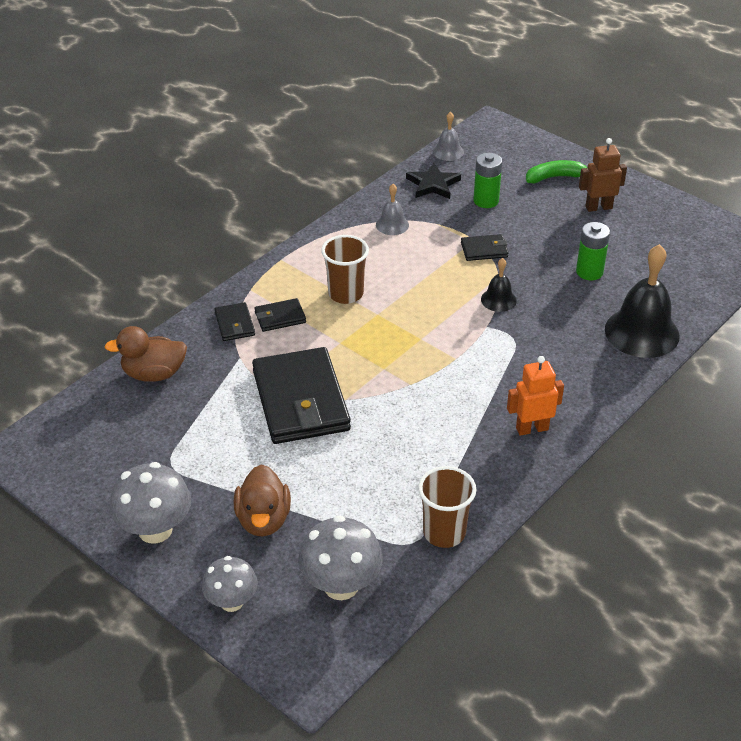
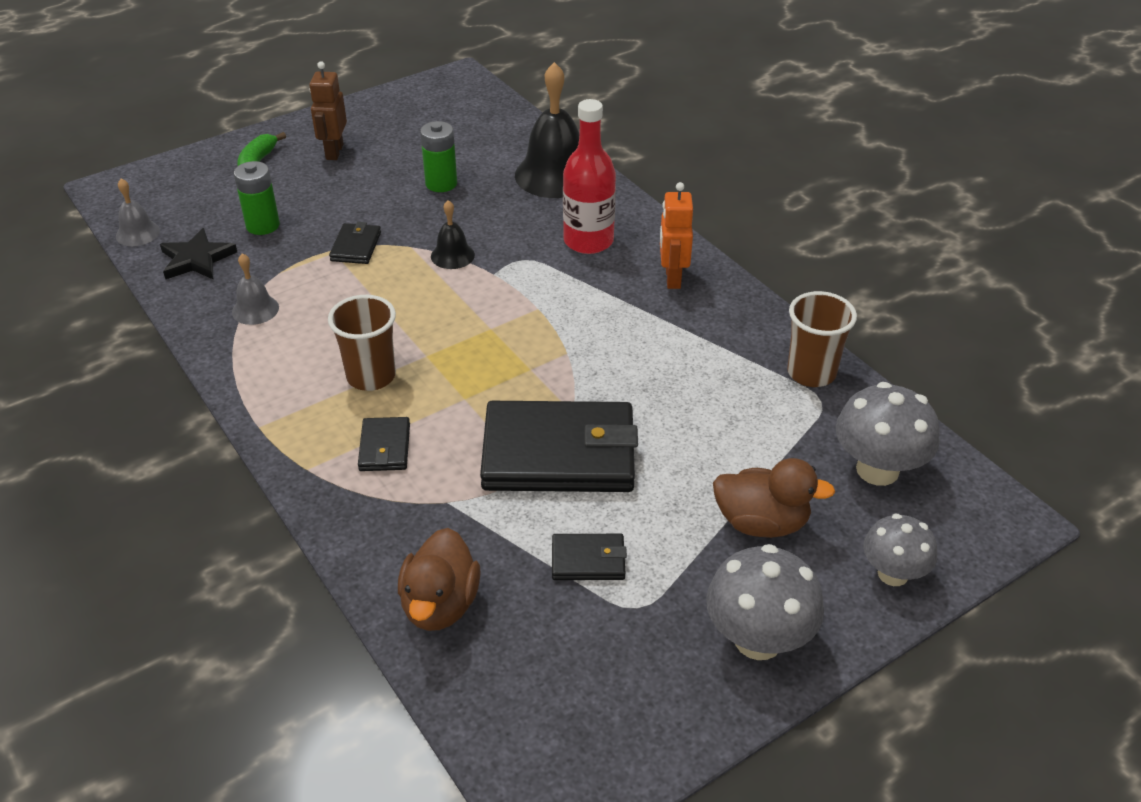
camera: 75 degrees left, 0 degrees up
(234, 324) = (374, 497): black wallet -> black wallet (588, 560)
(557, 370) = (588, 241): none -> red bottle

